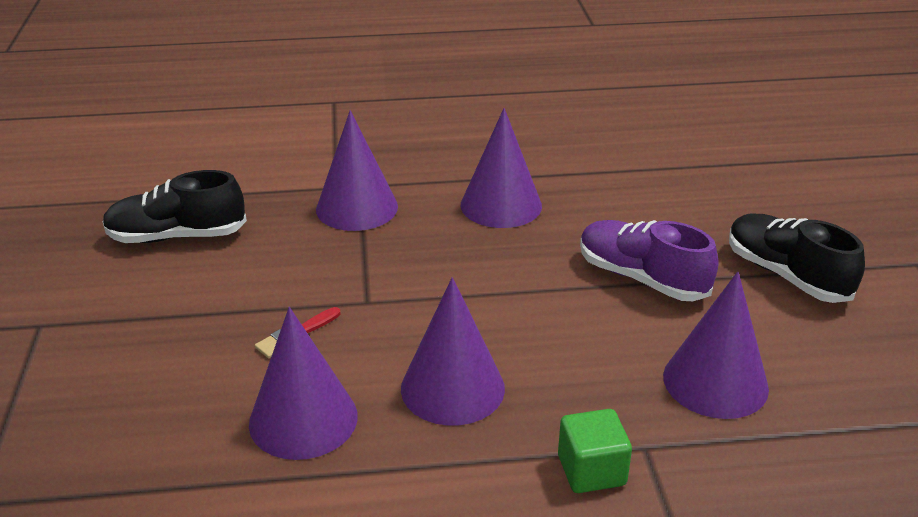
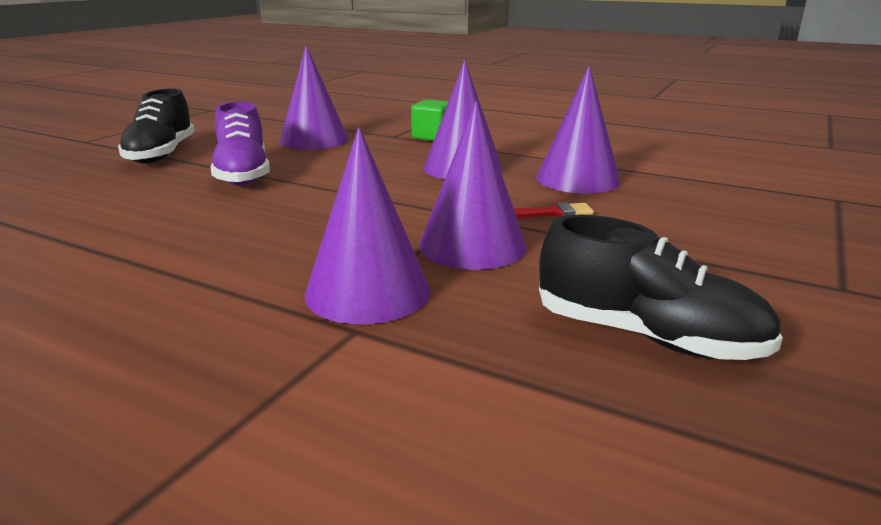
camera: 145 degrees left, 10 degrees down
(501, 205) = (220, 243): purple cone -> purple cone (472, 245)

